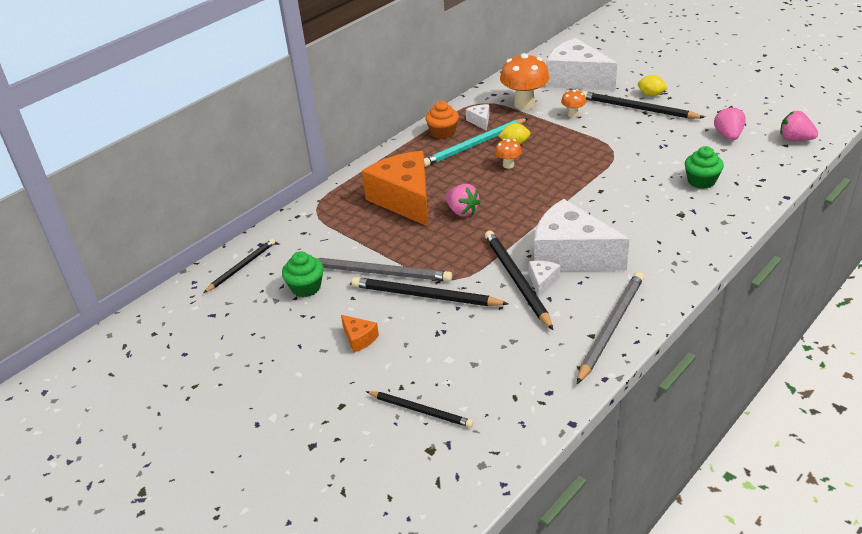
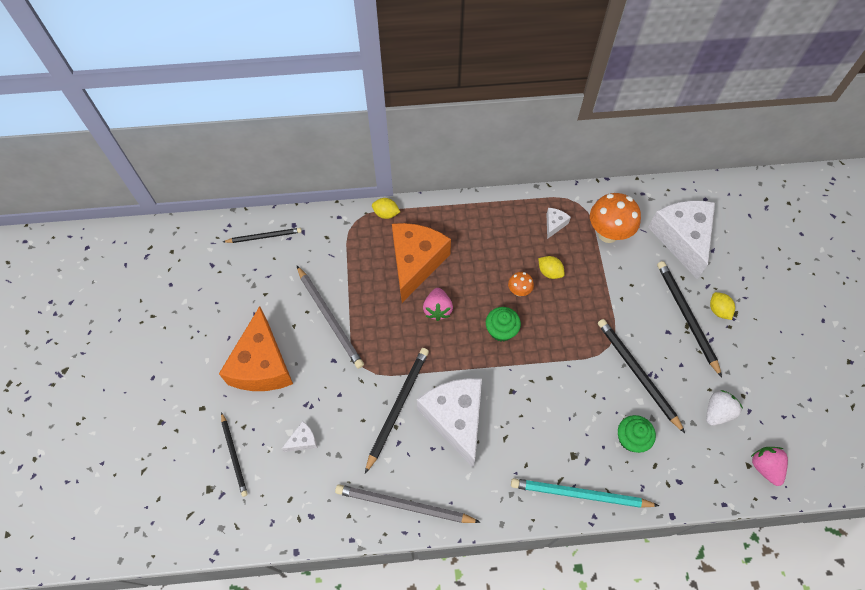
camera: 40 degrees right, 25 degrees up
(306, 287) = (279, 291): green cupcake -> green cupcake (501, 330)
(337, 190) = (386, 214): none -> yellow lemon
(359, 338) = (262, 365): orange cheese -> orange cheese, size x2.43
(425, 296) = (332, 366): black pencil -> black pencil (637, 373)
(443, 133) = (515, 214): orange cupcake -> none
(474, 145) = (521, 247): turquoise pencil -> turquoise pencil (580, 494)
(542, 282) = (410, 424): white cheese -> white cheese (303, 440)
(573, 114) = (629, 278): orange mushroom -> none
(611, 327) = (404, 505): grey pencil -> grey pencil turned 150 degrees counterclockwise
(728, 135) = (717, 412): pink strawberry -> white strawberry

